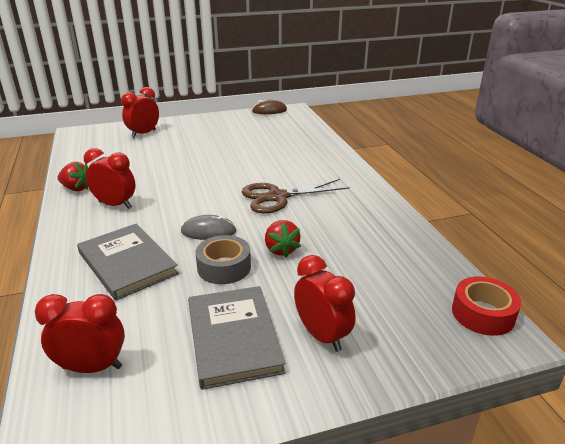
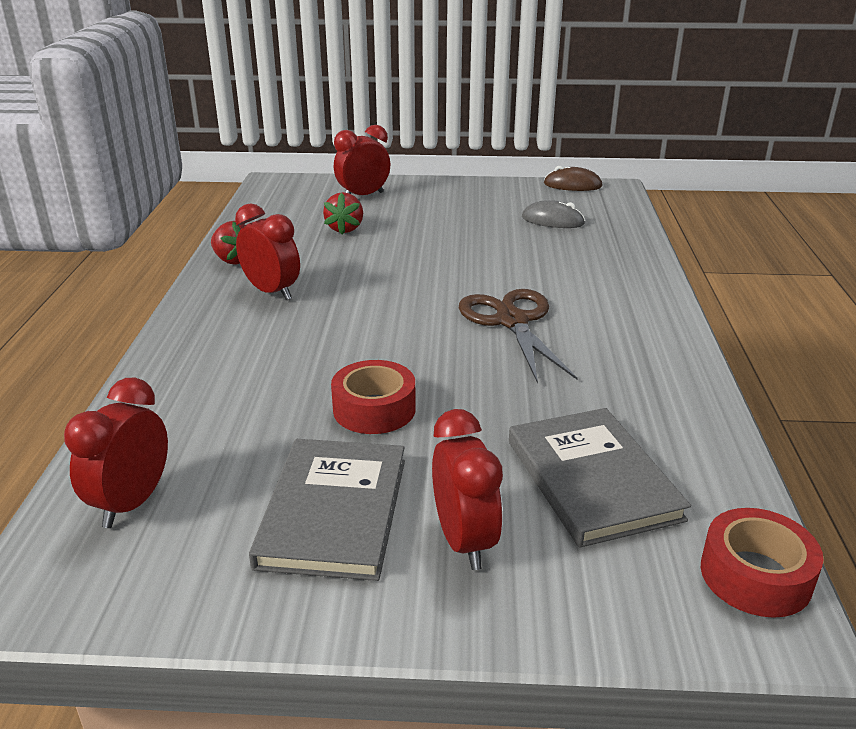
camera: 20 degrees right, 0 degrees up
(92, 367) = (132, 503): red clock -> red clock turned 90 degrees counterclockwise
(127, 263) = (245, 376): grey book -> grey book (592, 479)
(208, 231) = (380, 353): grey mouse -> grey mouse (553, 220)
(224, 267) = (374, 409): grey tape -> red tape
(278, 197) = (511, 321): brown scissors -> brown scissors turned 75 degrees clockwise
(281, 249) = (473, 401): red strawberry -> red strawberry (345, 229)

